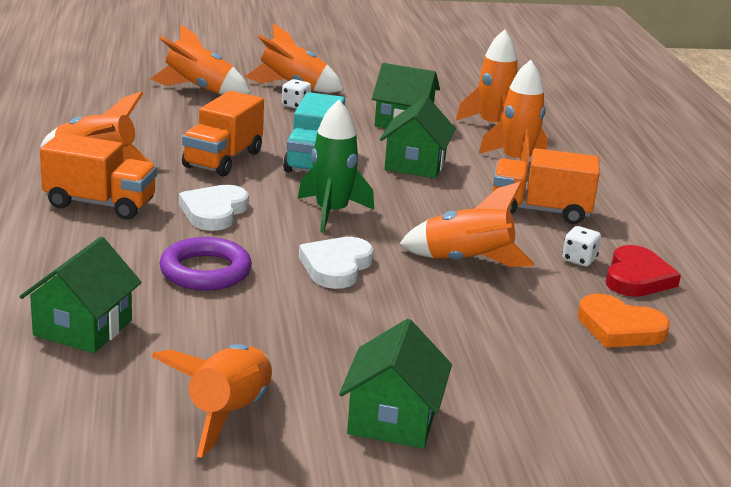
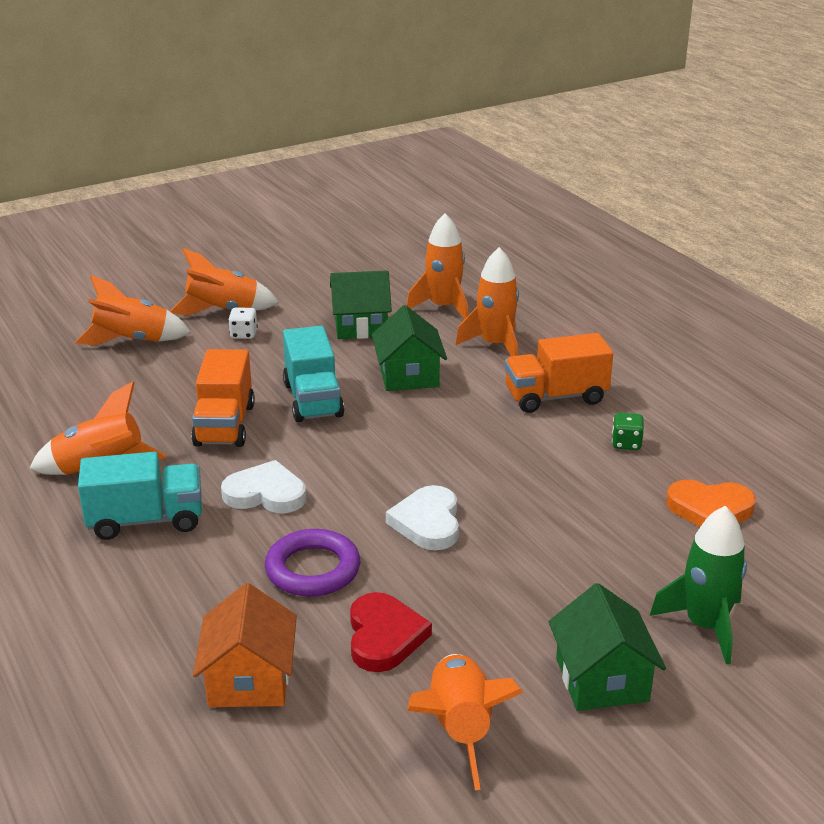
camera: 20 degrees left, 5 degrees up
(83, 328) = (249, 679): green house -> orange house
(100, 204) = (146, 520): orange truck -> turquoise truck
(214, 212) = (266, 494): white heart -> white heart turned 105 degrees clockwise
(331, 213) = (376, 459): green rocket -> green rocket (705, 626)
(466, 262) = (536, 478): orange rocket -> none
(579, 260) = (626, 443): white dice -> green dice
(637, 277) = (686, 448): red heart -> red heart (384, 636)

